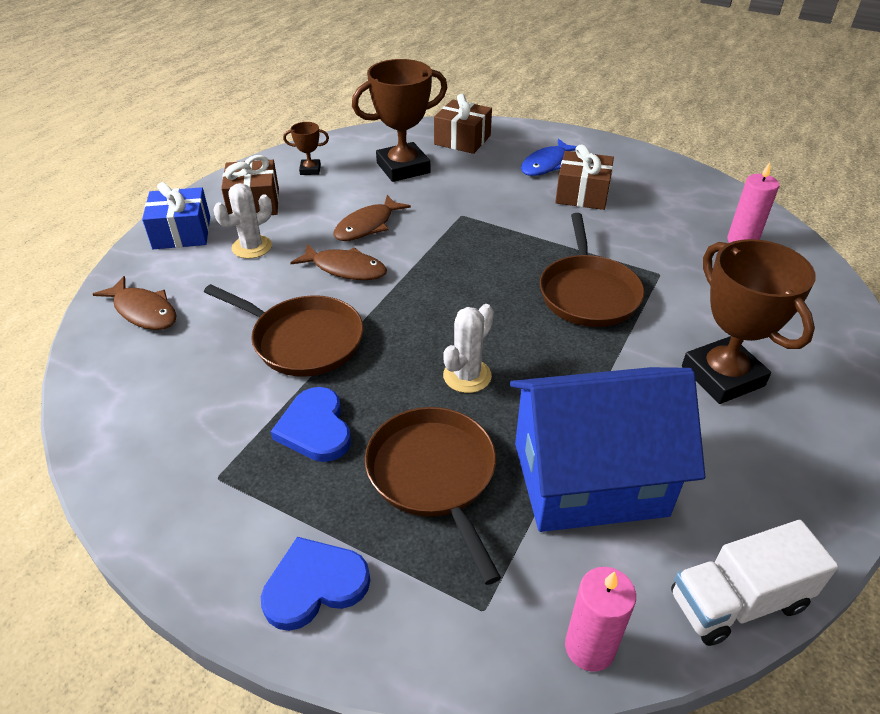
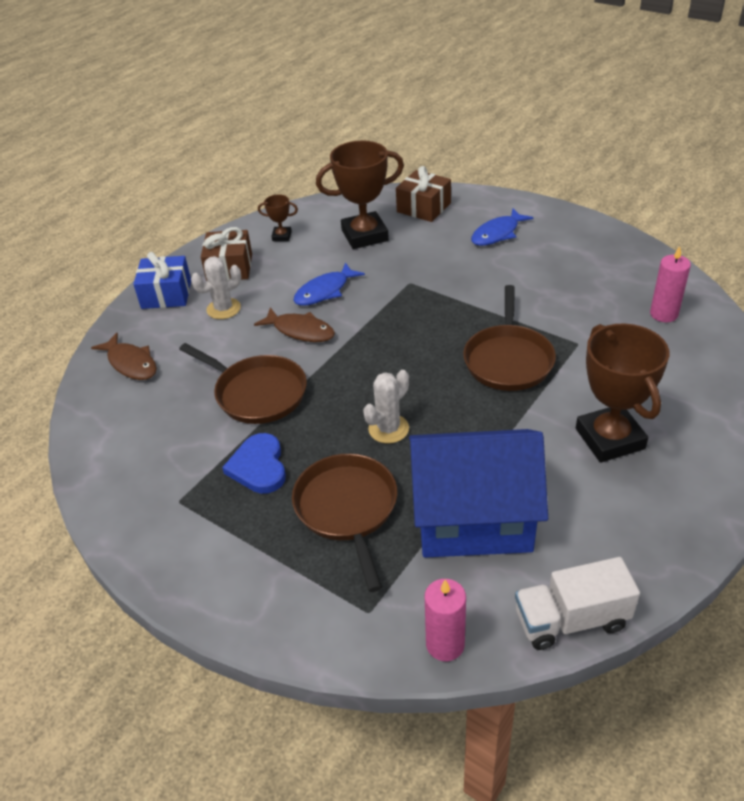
camera: 10 degrees right, 0 degrees up
(314, 585) = (243, 585): blue heart -> none
(367, 226) = (325, 291): brown fish -> blue fish
(582, 194) = (524, 264): brown gift -> none

